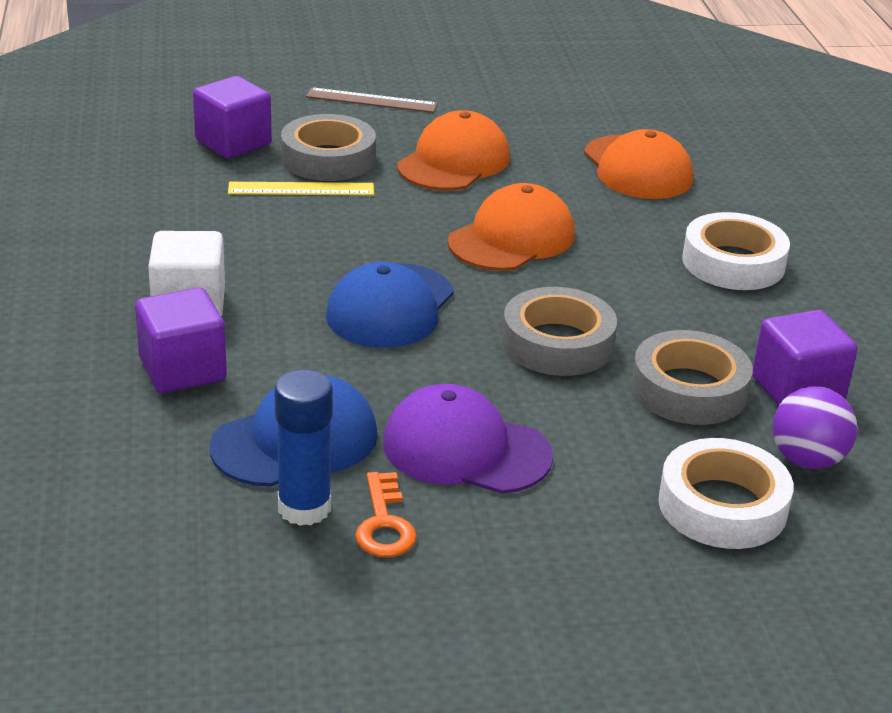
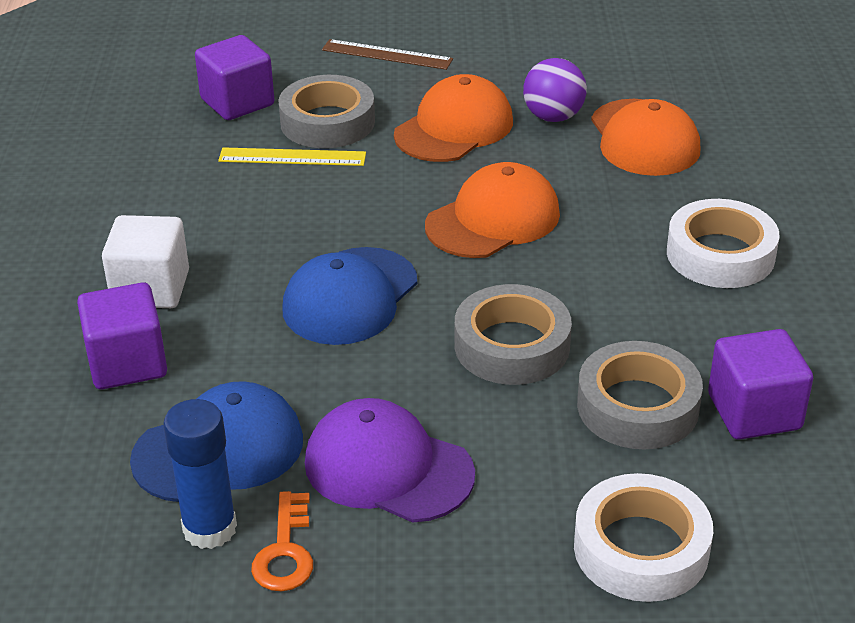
camera: 10 degrees right, 5 degrees up
(807, 460) = (745, 497): purple ball -> purple ball (553, 117)

